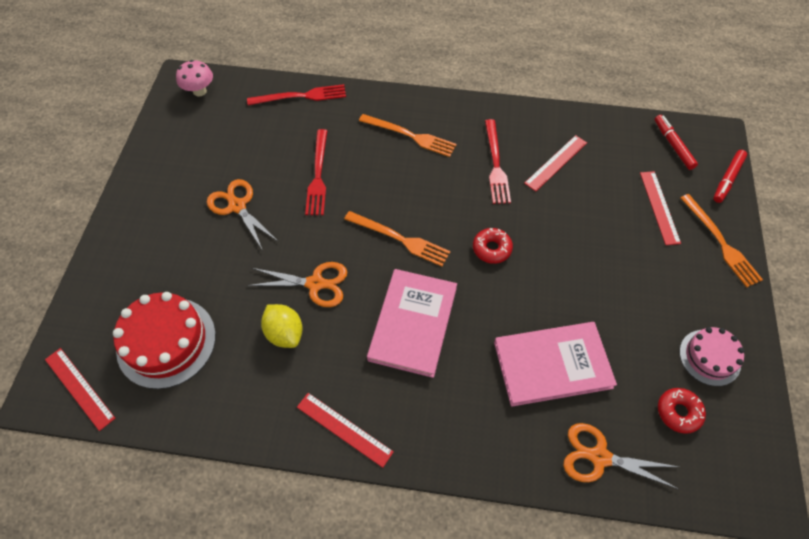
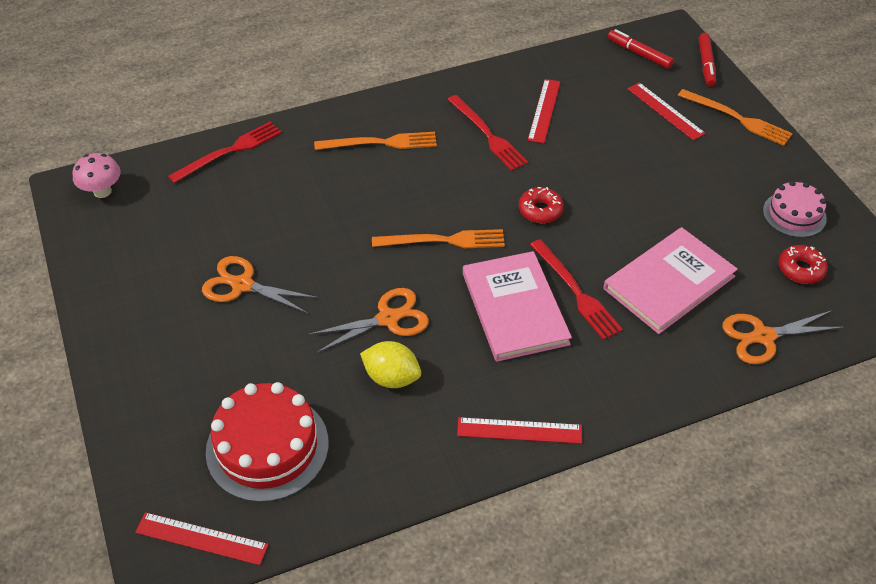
camera: 30 degrees left, 10 degrees down
(318, 175) = (310, 218): red fork -> red fork (576, 292)

